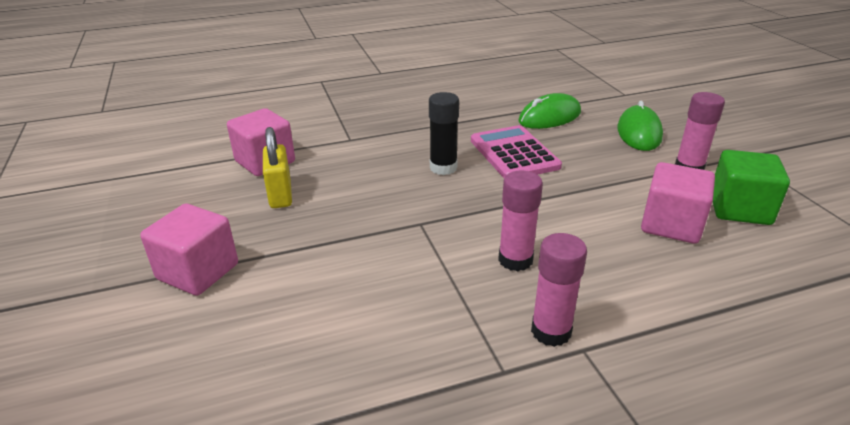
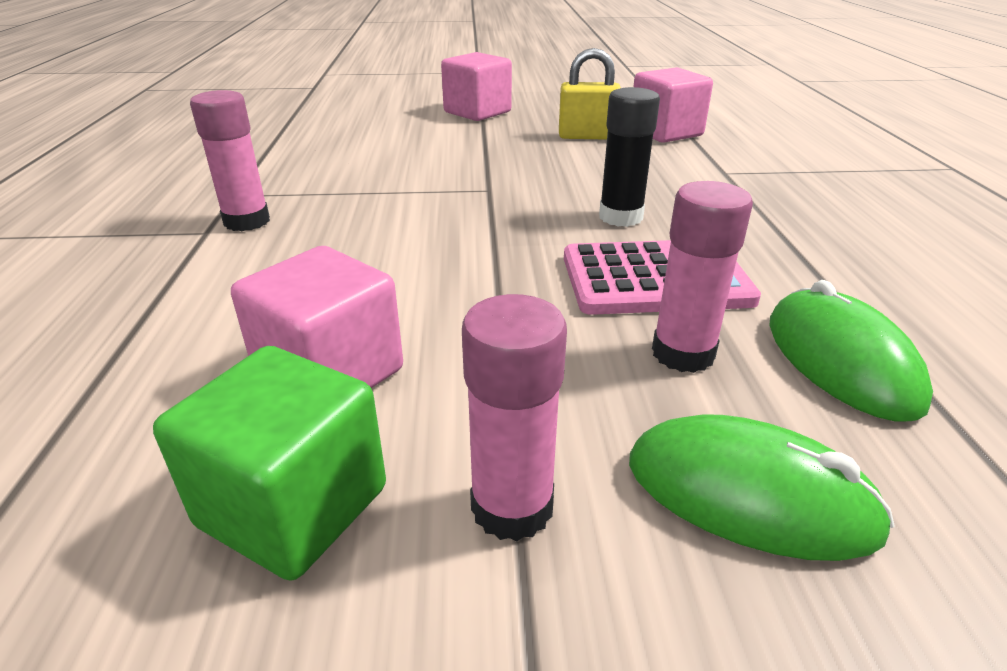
camera: 105 degrees right, 0 degrees up
(515, 260) = (372, 226): pink glue stick -> pink glue stick (683, 353)

